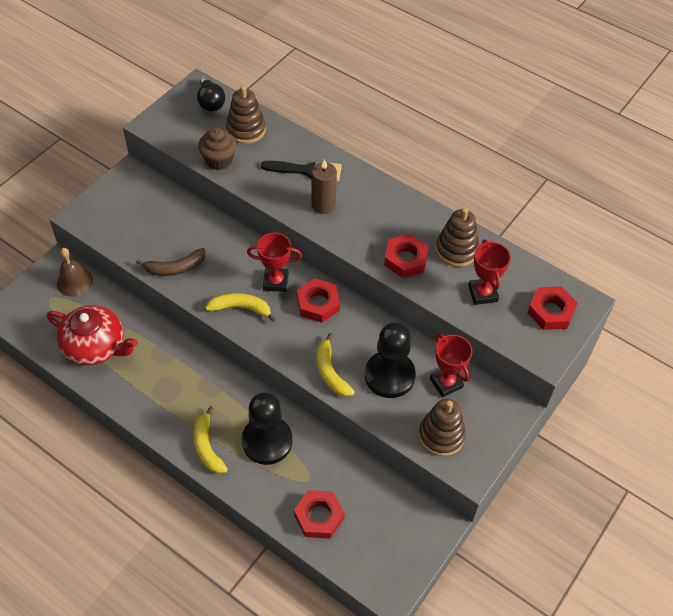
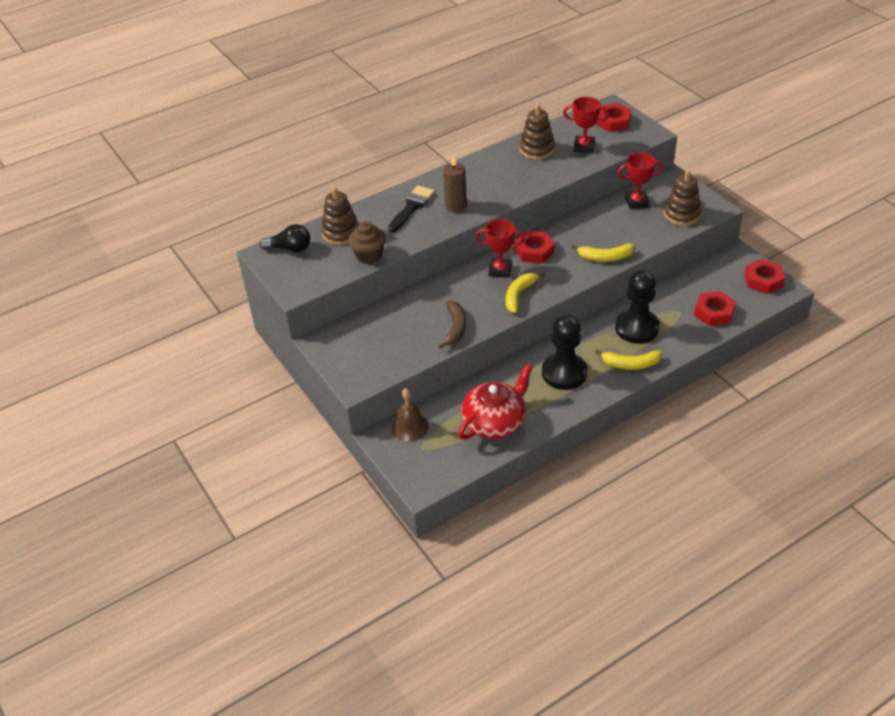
camera: 65 degrees left, 10 degrees down
(275, 282) = (500, 270): red trophy -> red trophy turned 75 degrees clockwise
(389, 376) = (620, 228): black pawn -> black pawn (564, 373)
(405, 259) = (534, 175): red nut -> red nut (763, 280)

